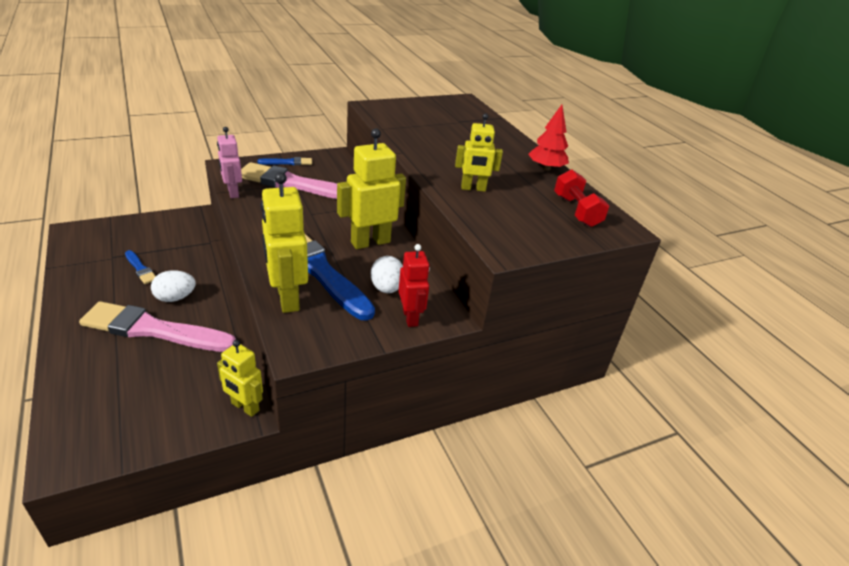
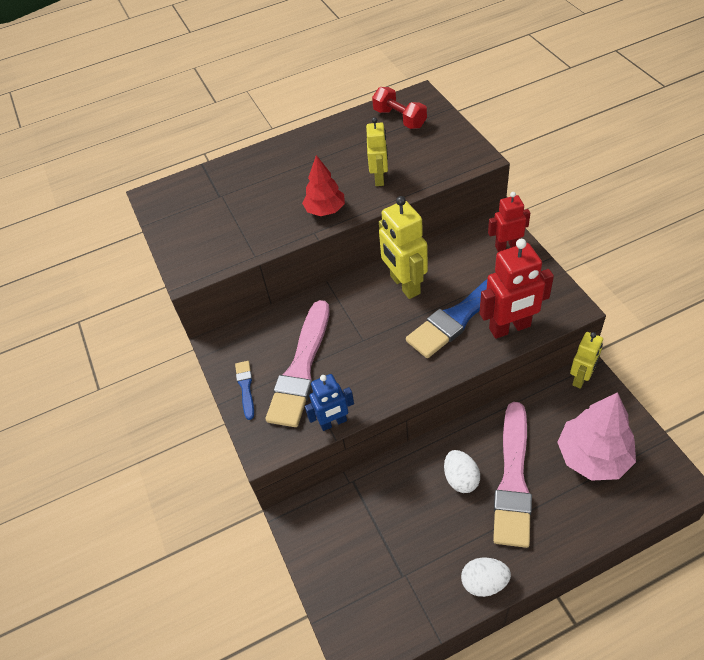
camera: 80 degrees left, 15 degrees up
(140, 269) = (419, 533): blue brush -> none
(141, 393) = (593, 456): none -> pink tree
(233, 193) = (333, 422): pink robot -> blue robot
(287, 298) = (510, 328): yellow robot -> red robot
(386, 288) = (473, 265): white egg -> white egg (484, 582)
(546, 168) = (322, 134): red tree -> red tree (325, 210)
(576, 211) = (399, 118): red dumbbell -> red dumbbell turned 60 degrees clockwise

